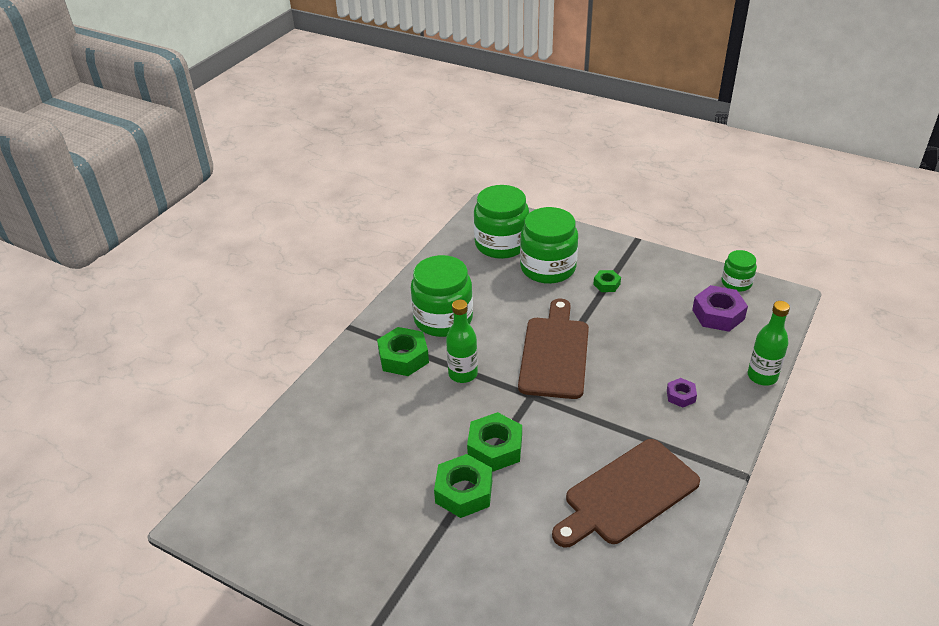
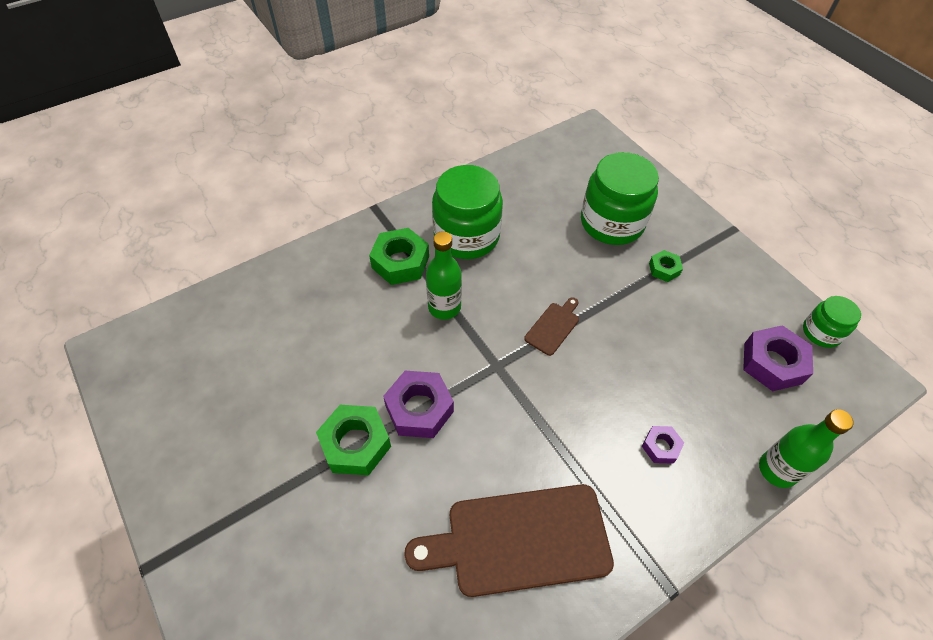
camera: 25 degrees right, 15 degrees up
(495, 448) = (419, 409): green nut -> purple nut
(501, 244) = (580, 175): green jar -> none
(554, 353) = (553, 327): brown cutting board -> brown cutting board, size x0.45

